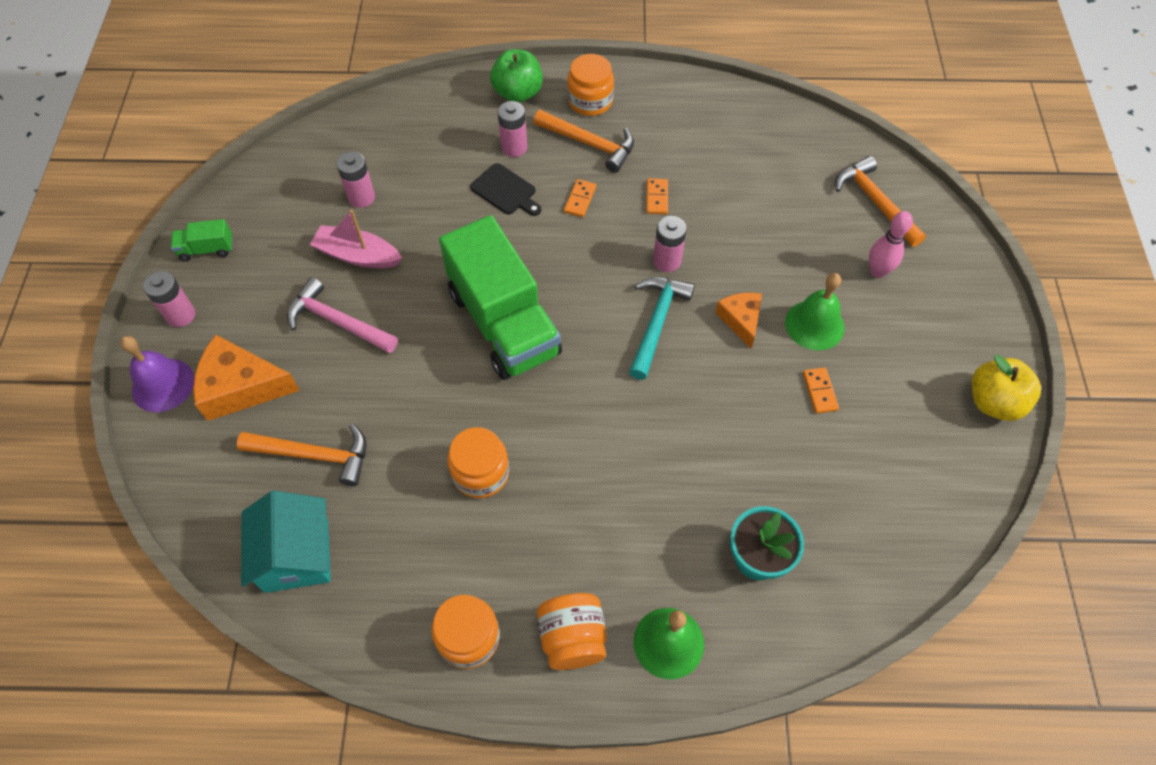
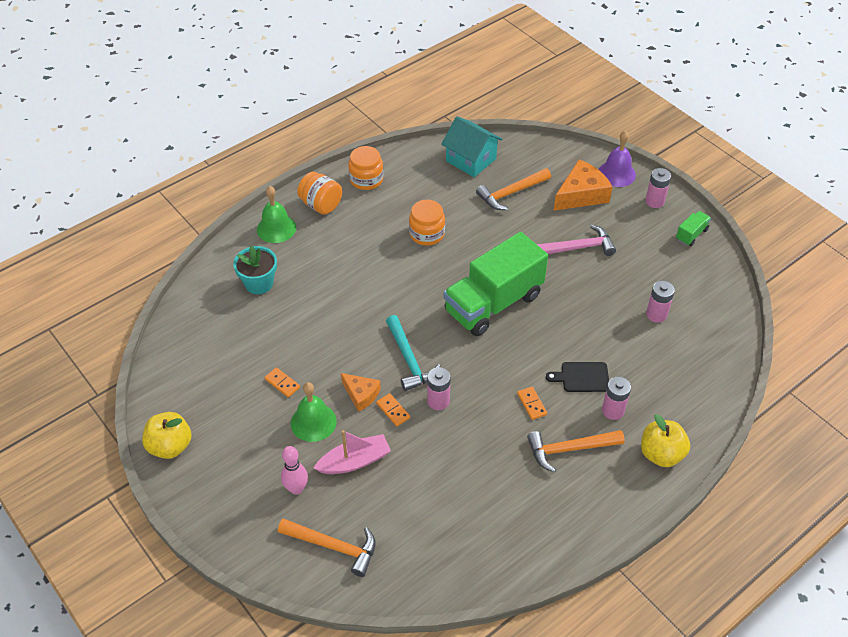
camera: 140 degrees right, 10 degrees down
(358, 255) = (613, 284): pink boat -> pink boat (354, 461)
(503, 323) = (493, 303): green truck -> green truck turned 60 degrees counterclockwise
(518, 93) = (661, 454): green apple -> yellow apple
(590, 101) = (607, 485): orange jar -> none
(657, 198) = (485, 440): orange domino -> orange domino (393, 411)

